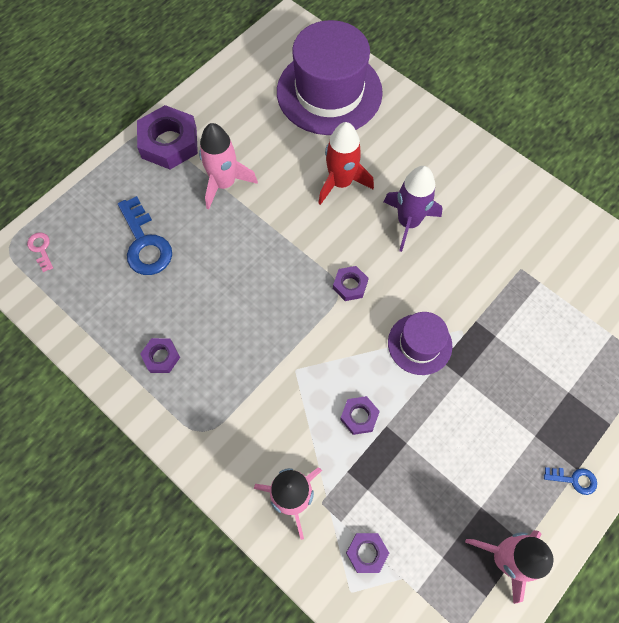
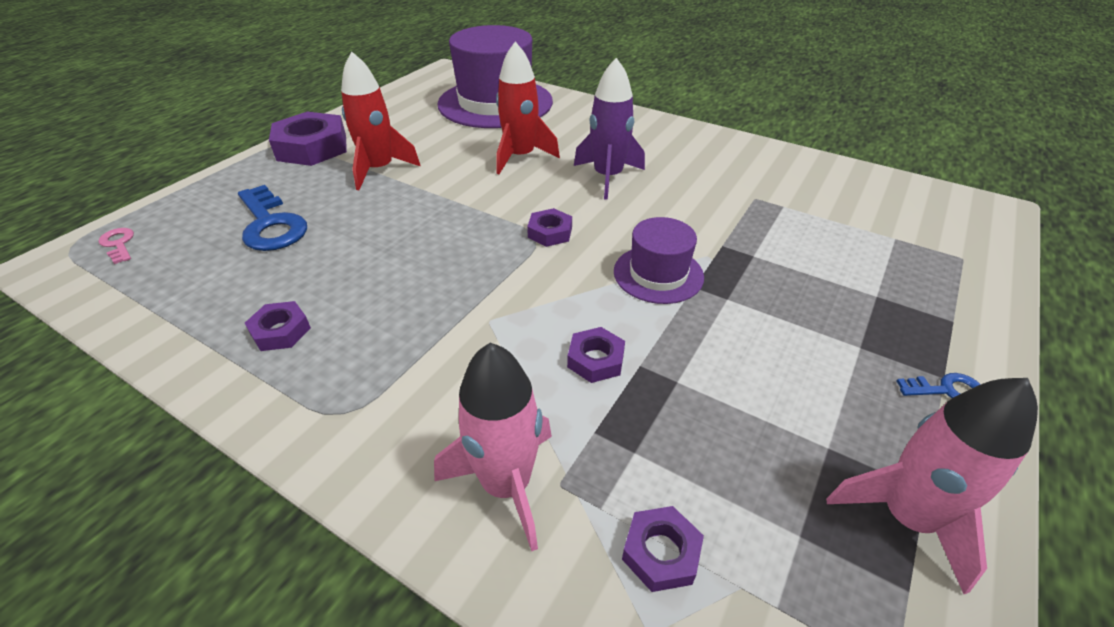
camera: 10 degrees left, 25 degrees down
(224, 183) = (379, 169): pink rocket -> red rocket

